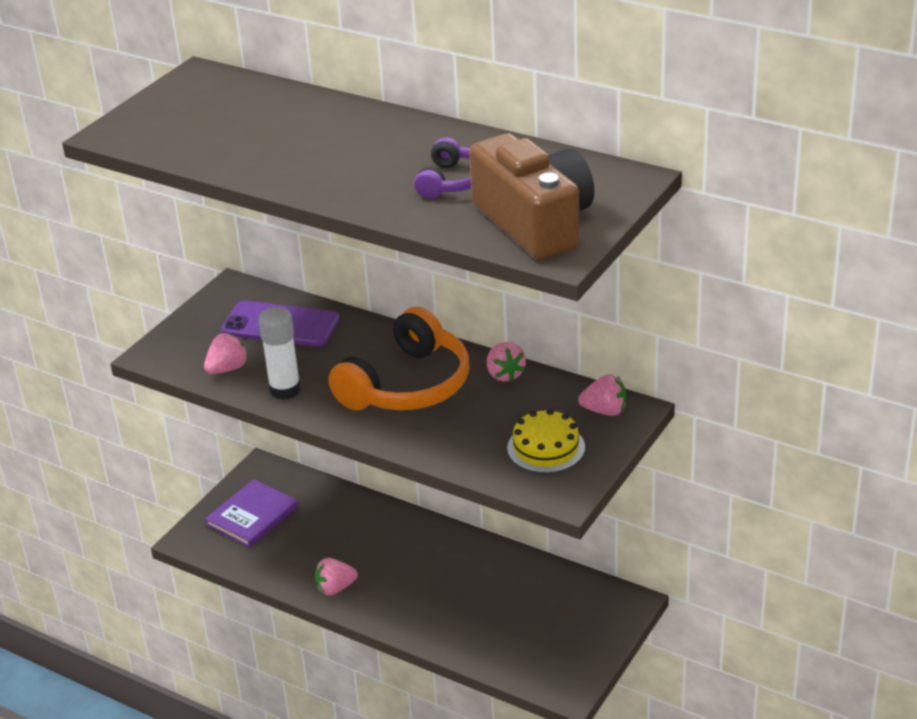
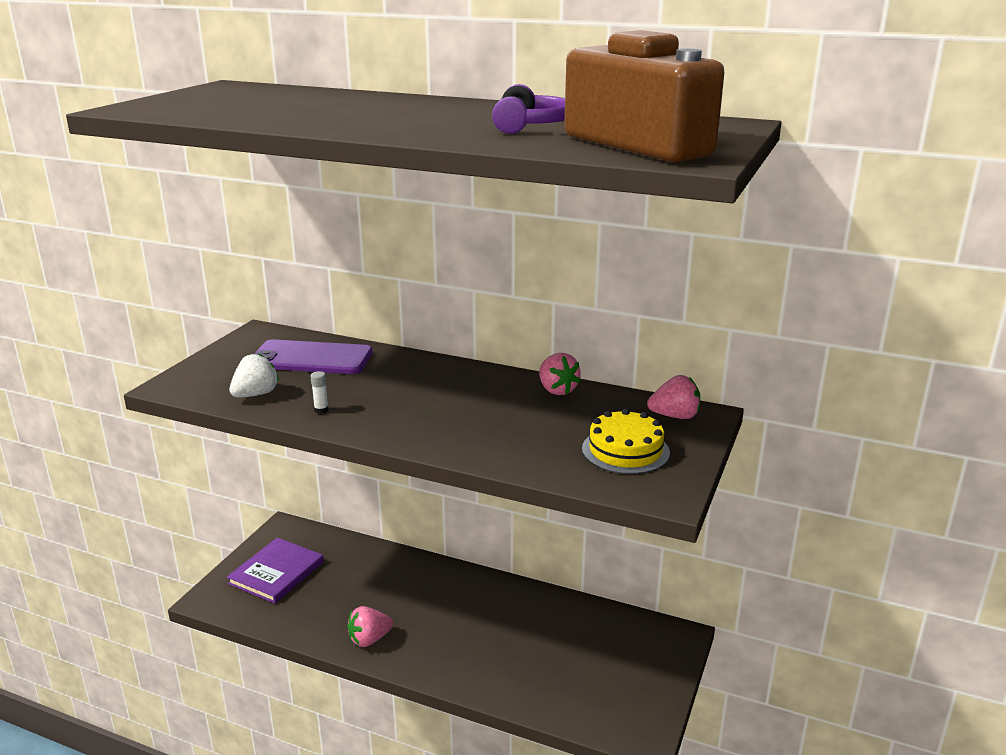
camera: 10 degrees left, 10 degrees down
(227, 368) = (255, 394): pink strawberry -> white strawberry
(285, 390) = (321, 410): white glue stick -> white glue stick, size x0.40
(407, 385) = (456, 402): orange headphones -> none

